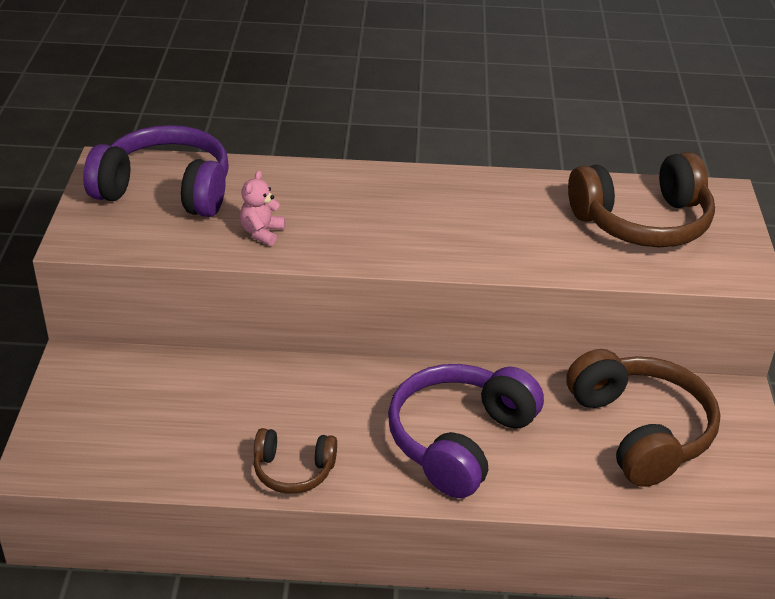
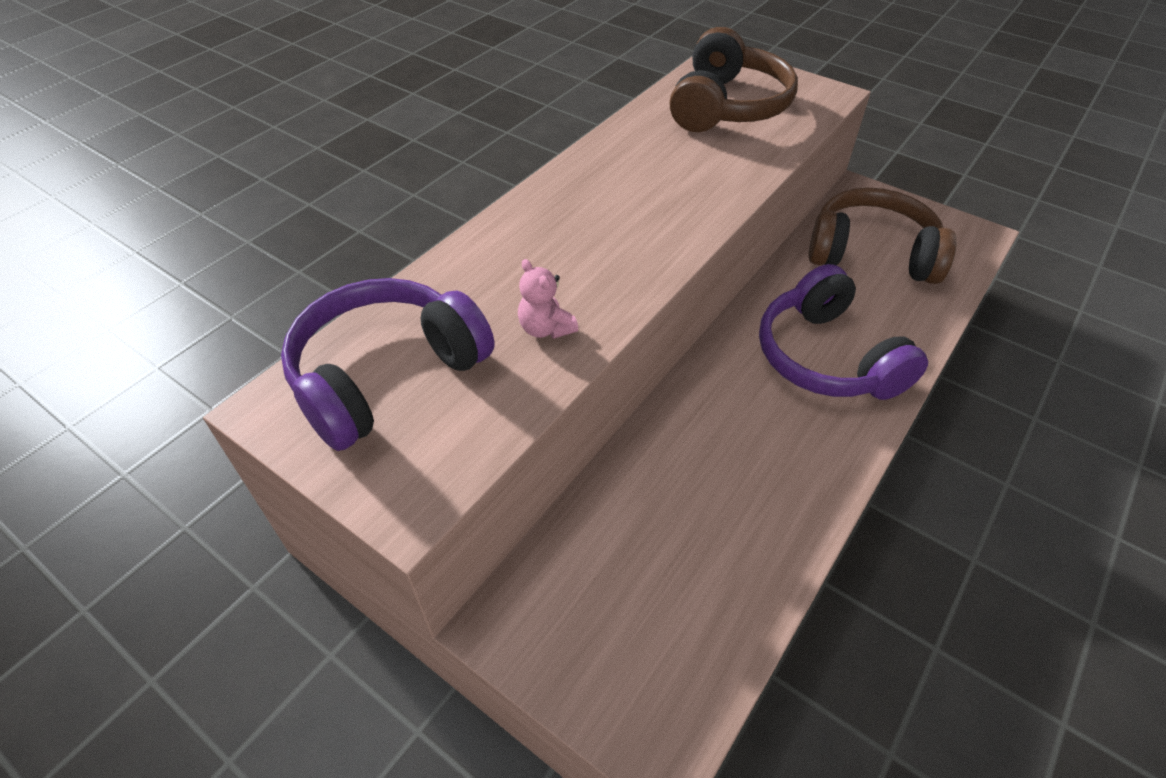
camera: 55 degrees left, 10 degrees up
(293, 470) = (804, 493): brown headphones -> none

